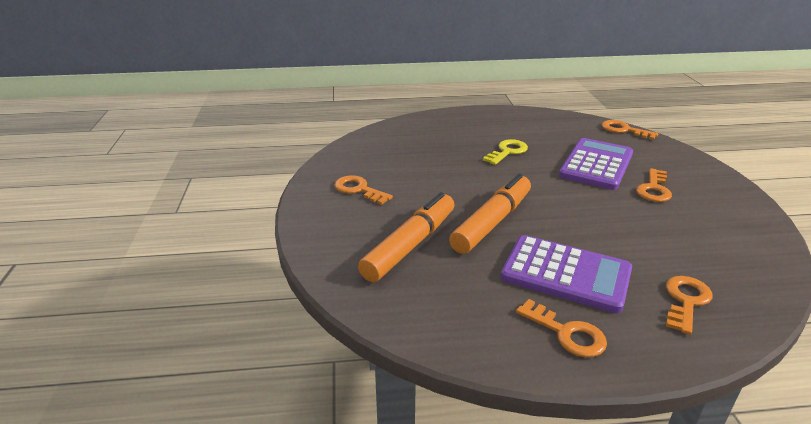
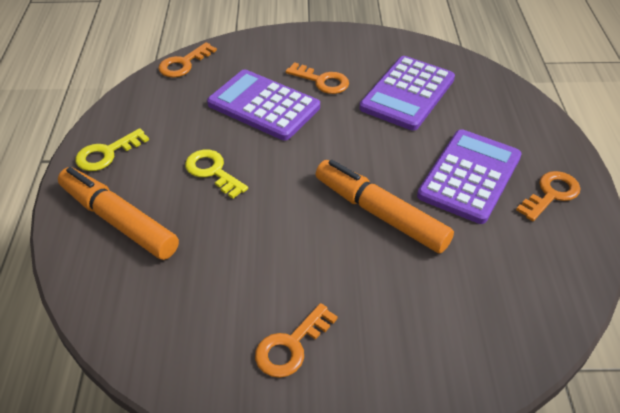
camera: 85 degrees left, 15 degrees up
(410, 245) = (428, 294): orange marker -> orange marker (119, 221)
(506, 117) = (107, 153): none -> yellow key
(675, 237) = (407, 94): none -> purple calculator
(685, 301) = (497, 116): orange key -> none

